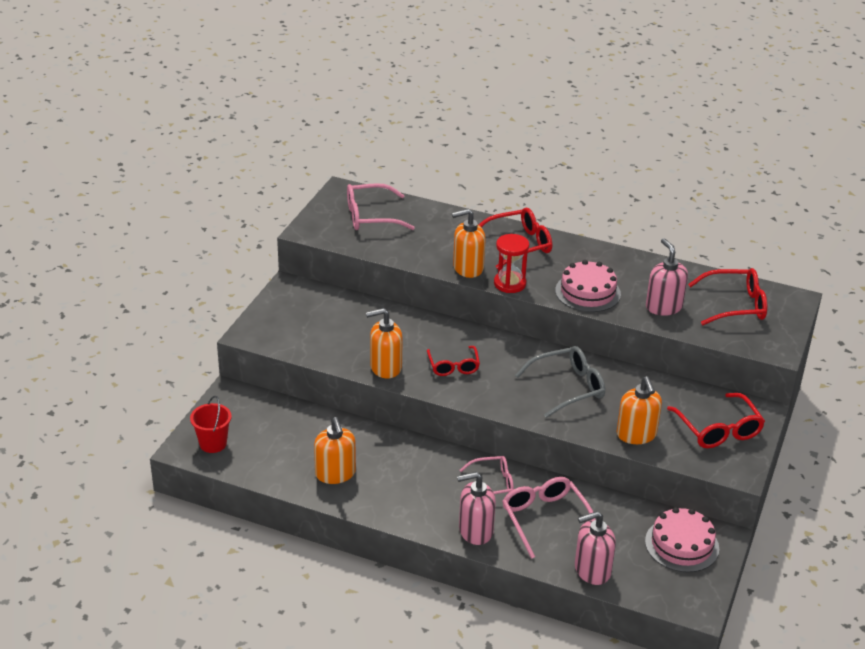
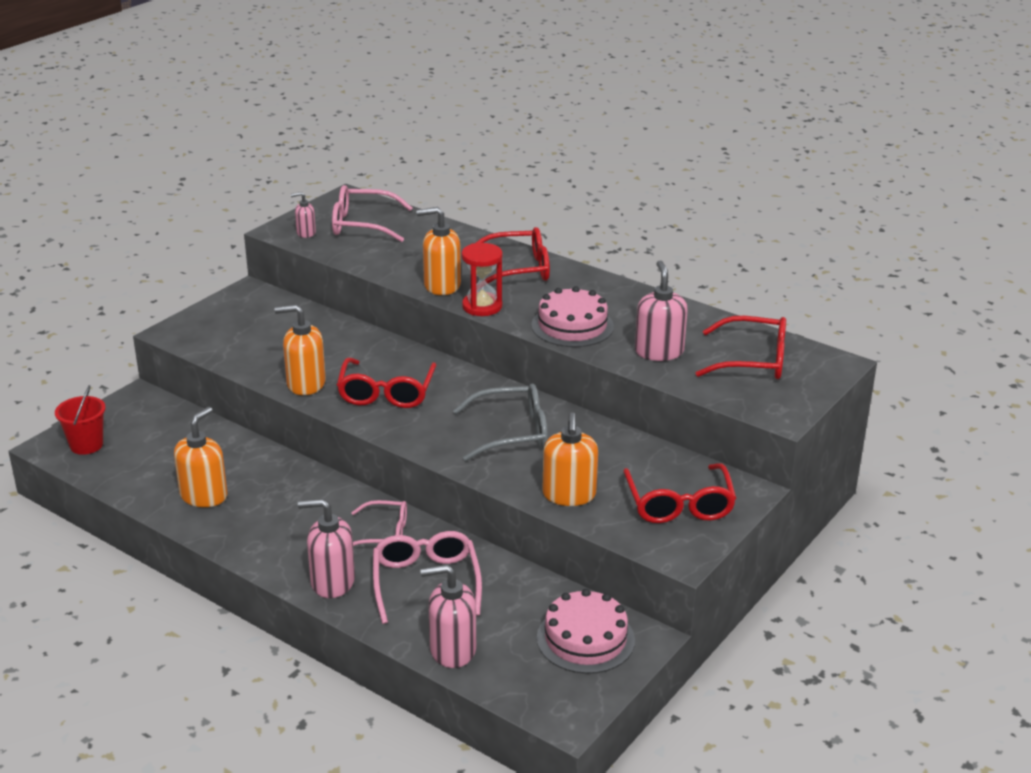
camera: 15 degrees right, 5 degrees down
(329, 231) = (306, 233): none -> pink soap dispenser
(335, 474) = (204, 495): orange soap dispenser -> orange soap dispenser turned 150 degrees counterclockwise
(453, 366) = (386, 393): red glasses -> red glasses, size x1.51

